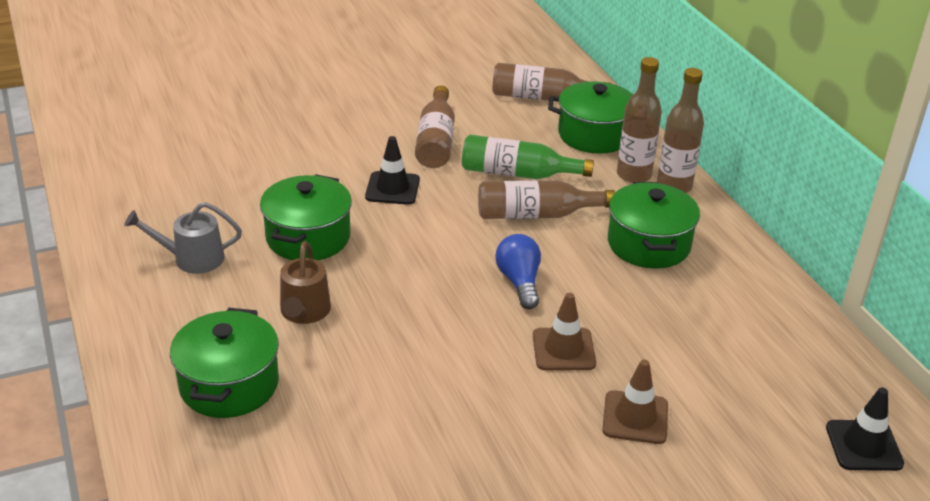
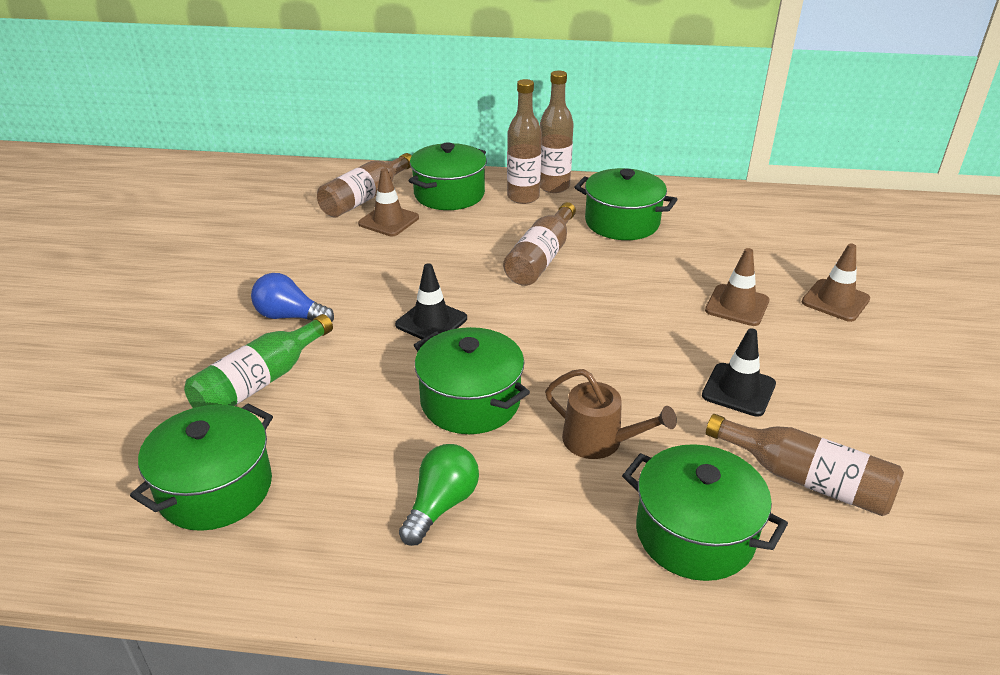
camera: 60 degrees left, 0 degrees up
(156, 167) = (215, 489): none -> green pot
(192, 258) = (441, 505): grey watering can -> green light bulb
(436, 141) = (375, 272): brown bottle -> brown bottle (806, 479)
(518, 121) = (388, 221): none -> brown traffic cone
(518, 174) = (471, 247): green bottle -> green bottle (260, 382)
(519, 282) = (632, 297): blue light bulb -> blue light bulb (290, 316)
(863, 446) = (893, 224): black traffic cone -> black traffic cone (738, 390)

